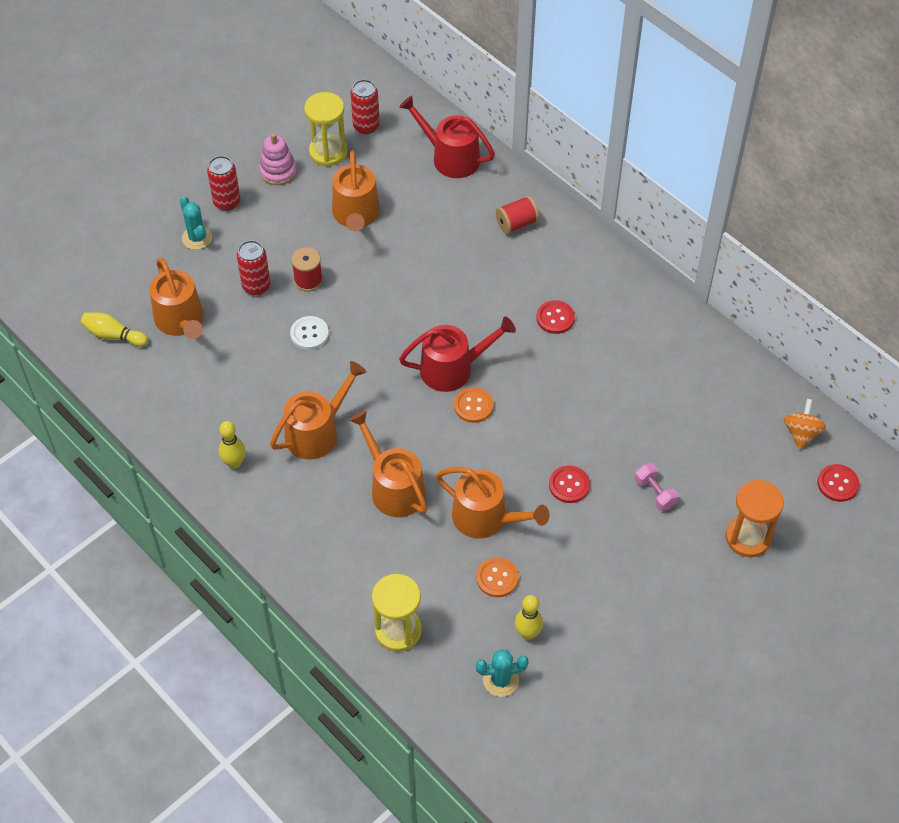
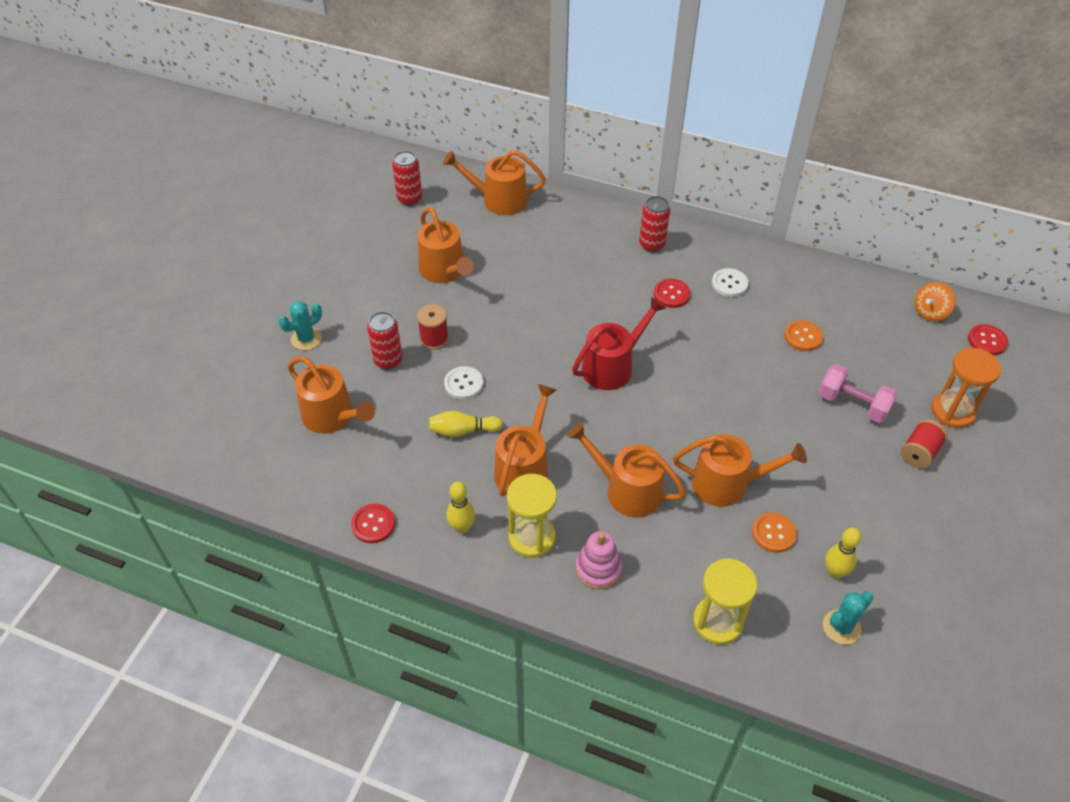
camera: 25 degrees left, 5 degrees down
(113, 335) = (271, 454): yellow bowling pin -> yellow bowling pin (463, 431)
(197, 238) = (306, 338): turquoise cactus -> turquoise cactus turned 75 degrees counterclockwise
(227, 202) = (318, 299): red can -> red can (652, 244)
(278, 171) = (351, 259): pink stacking toy -> pink stacking toy (598, 569)
(328, 152) = (388, 229): yellow hourglass -> yellow hourglass (531, 537)
(450, 157) = (499, 200): red watering can -> orange watering can
(473, 406) = (651, 391): orange button -> orange button (803, 337)
(516, 223) = (589, 232): red spool -> red spool (919, 453)
(569, 485) = (778, 426): red button -> red button (373, 524)
(619, 328) = (729, 284): none -> white button
(655, 493) = (853, 404): pink dumbbell -> pink dumbbell, size x1.52
(801, 433) = (930, 312): orange spinning top -> orange spinning top turned 120 degrees counterclockwise

